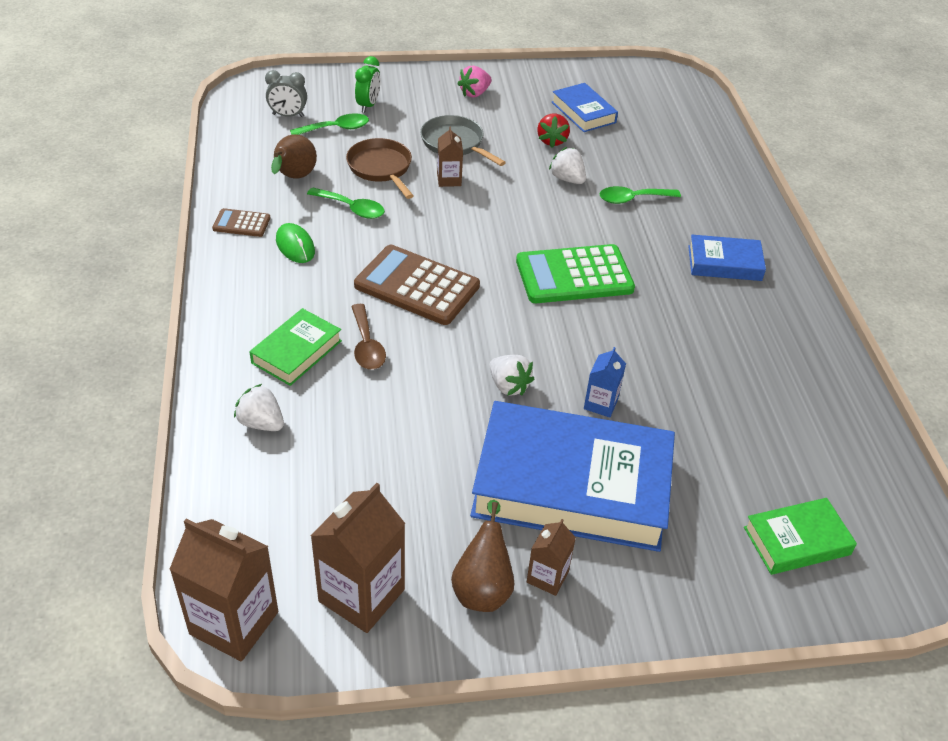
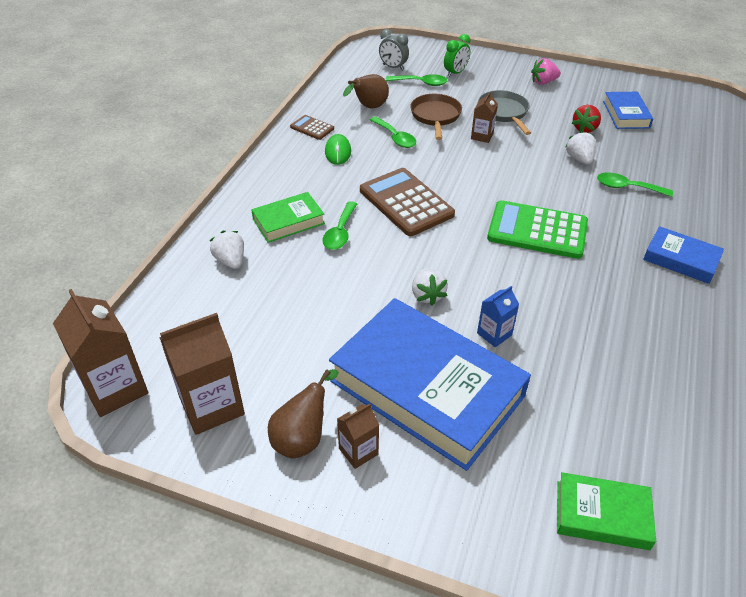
camera: 30 degrees right, 0 degrees up
(367, 345) = (340, 232): brown spoon -> green spoon

